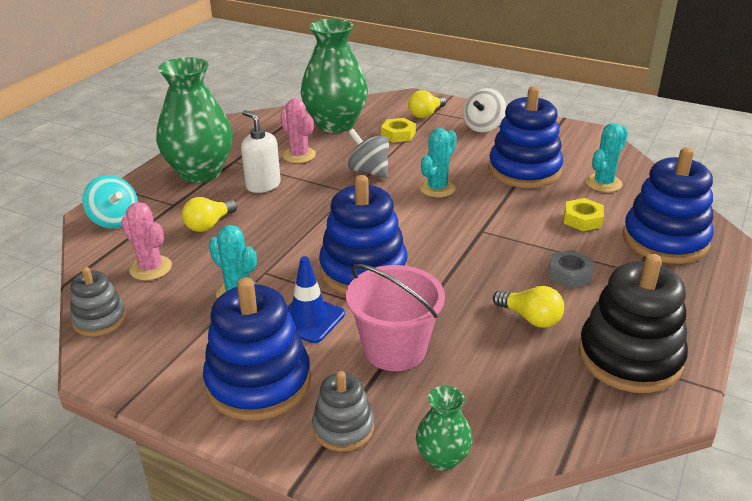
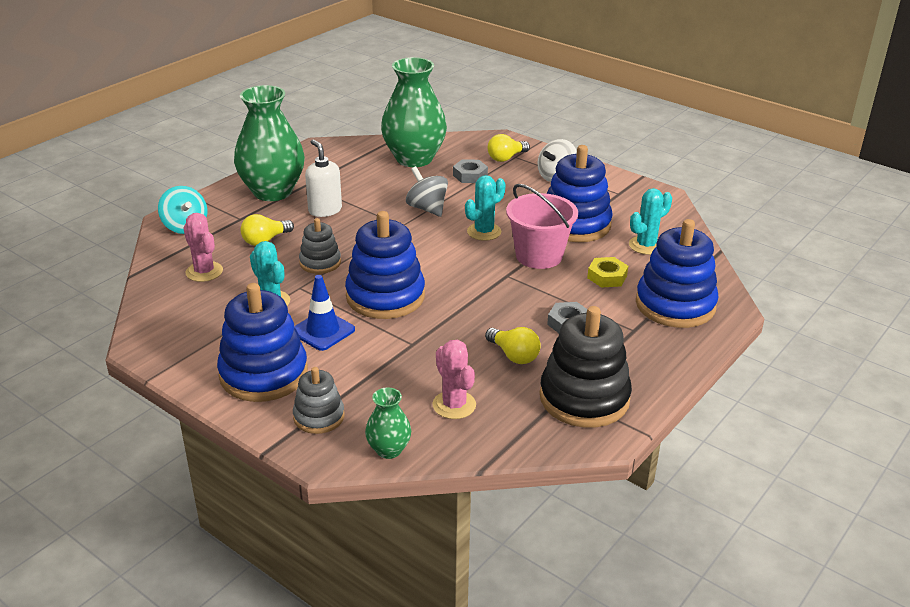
camera: 10 degrees right, 0 degrees up
(99, 319) = (151, 308): grey stacking toy -> grey stacking toy (320, 262)
(299, 155) = (368, 185): pink cactus -> pink cactus (454, 405)
(395, 349) = (385, 364): pink bucket -> pink bucket (539, 256)
(398, 134) = (470, 175): yellow nut -> grey nut

